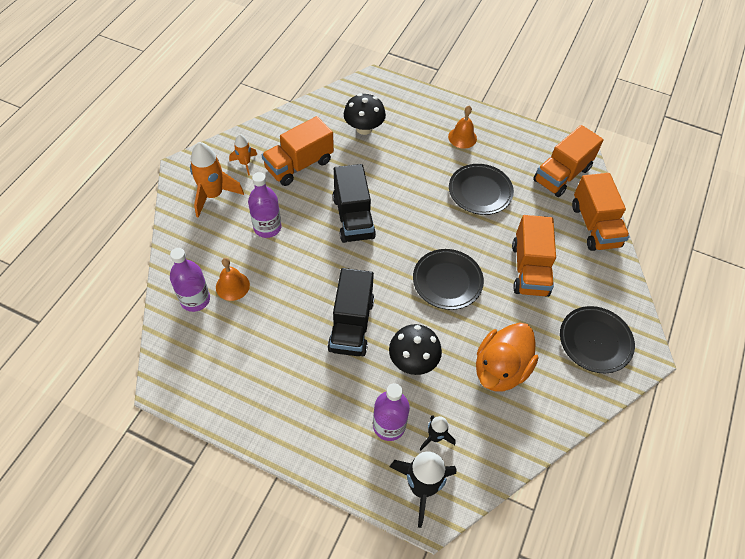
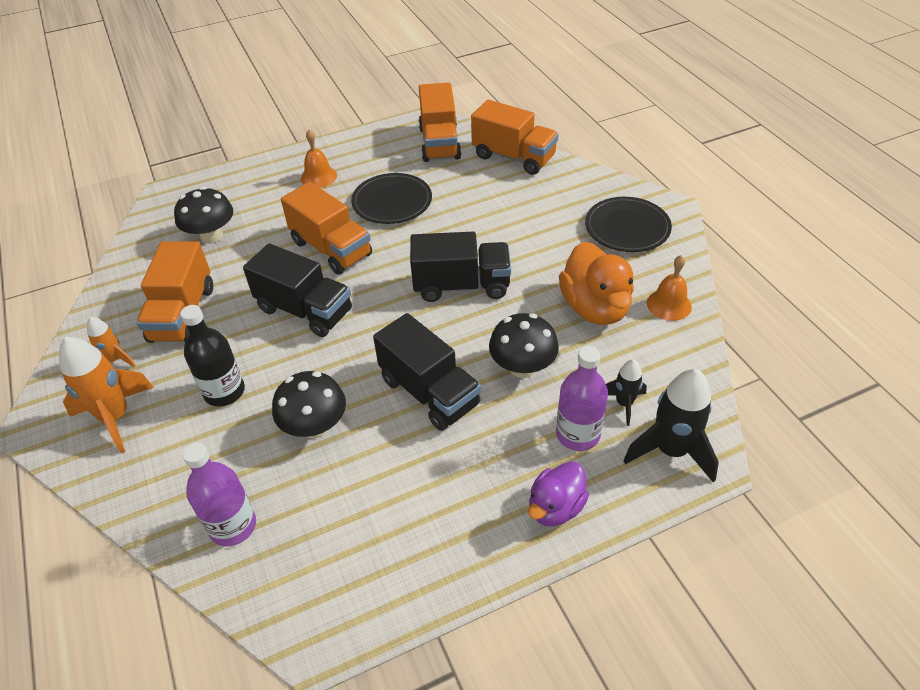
camera: 45 degrees left, 10 degrees down
(232, 286) = (259, 474): orange bell -> orange bell (669, 304)
(267, 227) = (224, 392): purple bottle -> black bottle
(281, 287) = (315, 426): none -> black mushroom
(327, 447) = (555, 507): none -> purple duck
(447, 281) = (461, 285): black plate -> black truck
(529, 269) = (511, 223): orange truck -> orange truck (331, 248)

